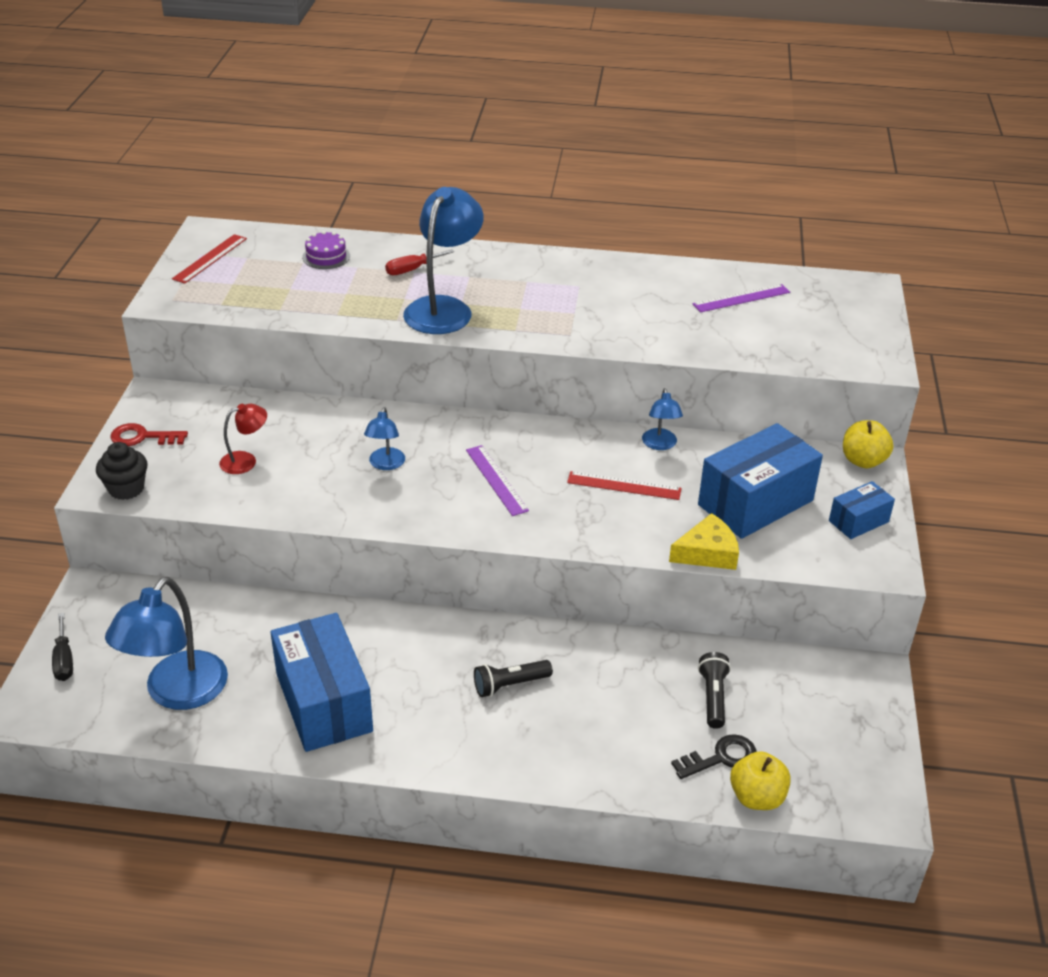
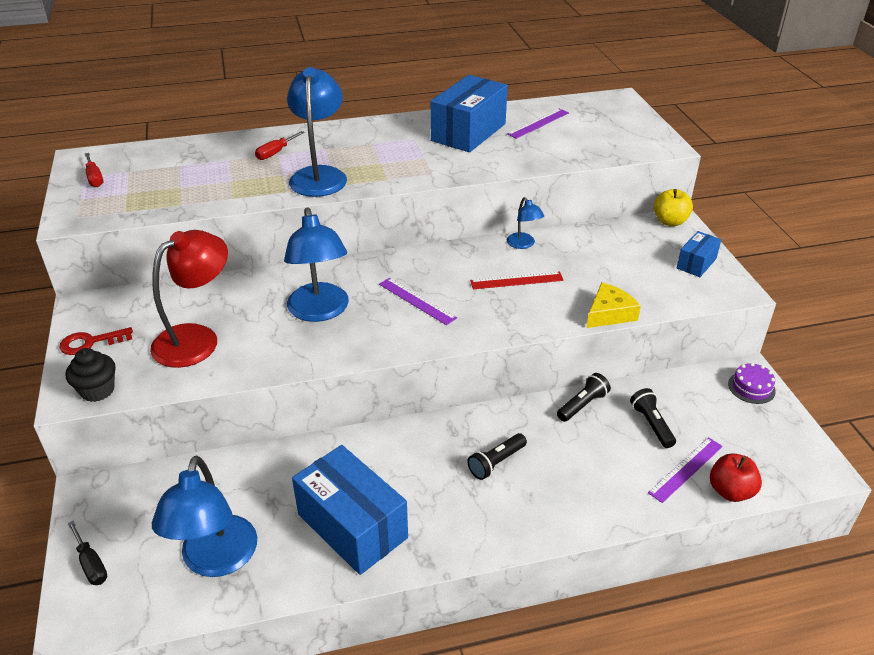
camera: 20 degrees left, 0 degrees up
(210, 258) = (94, 178): red ruler -> red screwdriver
(245, 461) = (197, 339): red lamp -> red lamp, size x1.99
(326, 256) = (197, 157): purple cake -> purple cake (751, 387)
(385, 464) = (320, 311): blue lamp -> blue lamp, size x1.99
(646, 652) = (582, 405): none -> black flashlight
(720, 758) = (686, 469): black key -> purple ruler
(755, 503) = (618, 268): blue box -> blue box (468, 132)
(757, 797) = (730, 491): yellow apple -> red apple

